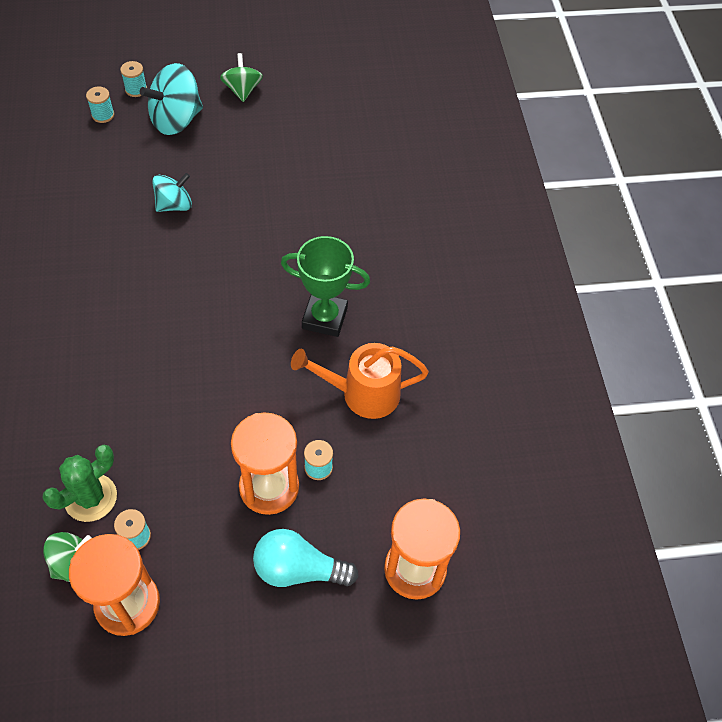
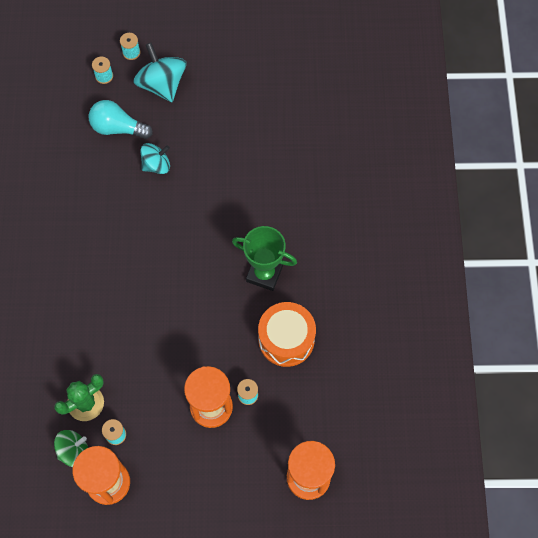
camera: 10 degrees right, 10 degrees up
(176, 120) = (162, 84): turquoise spinning top -> turquoise spinning top turned 90 degrees clockwise
(242, 90) = (217, 58): green spinning top -> none
(298, 569) = (226, 469): turquoise light bulb -> turquoise light bulb (117, 128)
(362, 393) = (286, 339): orange watering can -> orange drum

